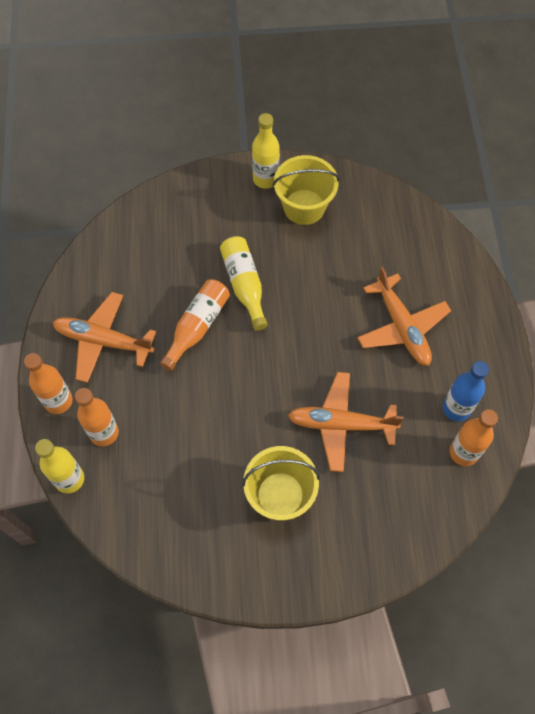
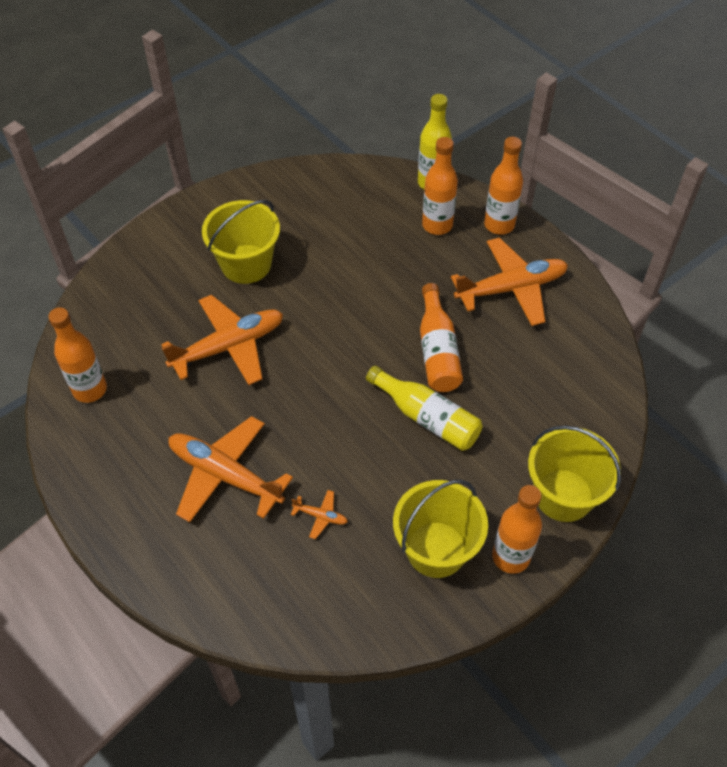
camera: 145 degrees right, 10 degrees down
(205, 191) = (563, 495): none -> yellow bucket
(265, 179) = (511, 557): yellow bottle -> orange bottle
(358, 265) = (321, 516): none -> orange plane
(456, 408) = (118, 426): blue bottle -> none

